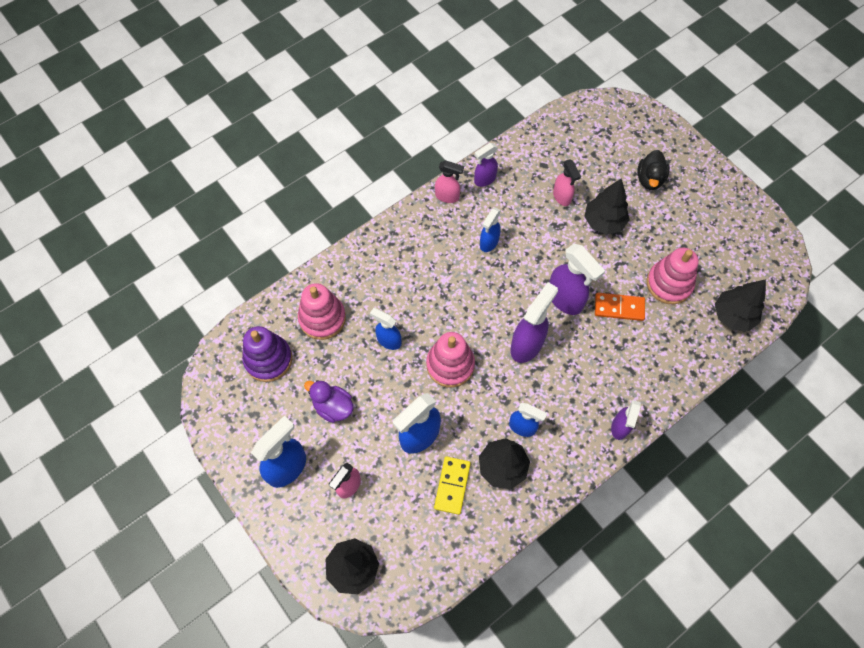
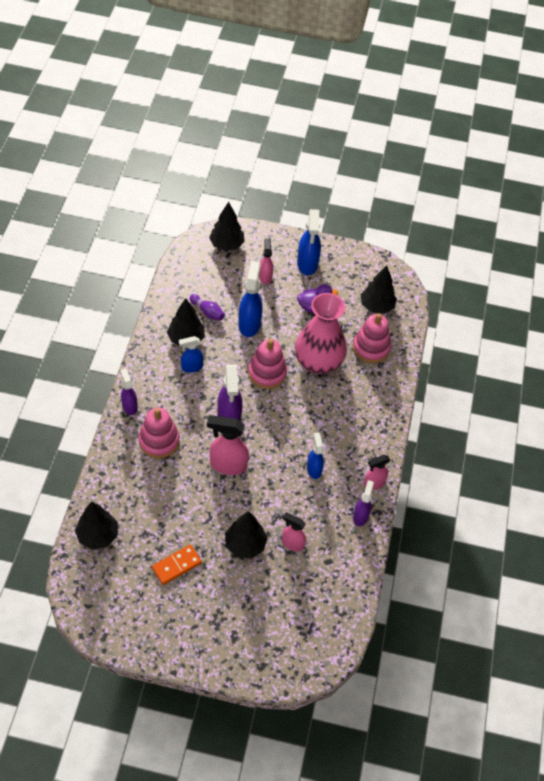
camera: 135 degrees right, 10 degrees down
(268, 359) = (376, 306): purple stacking toy -> black tree
(388, 340) = (318, 362): blue spray bottle -> pink vase
(452, 485) = (207, 312): yellow domino -> purple bowling pin
(565, 299) = (227, 465): purple spray bottle -> pink spray bottle
(619, 307) = (185, 485): orange domino -> orange domino (177, 565)
(649, 179) = (236, 610): black duck -> none
(669, 284) = (161, 528): pink stacking toy -> pink stacking toy (159, 441)

